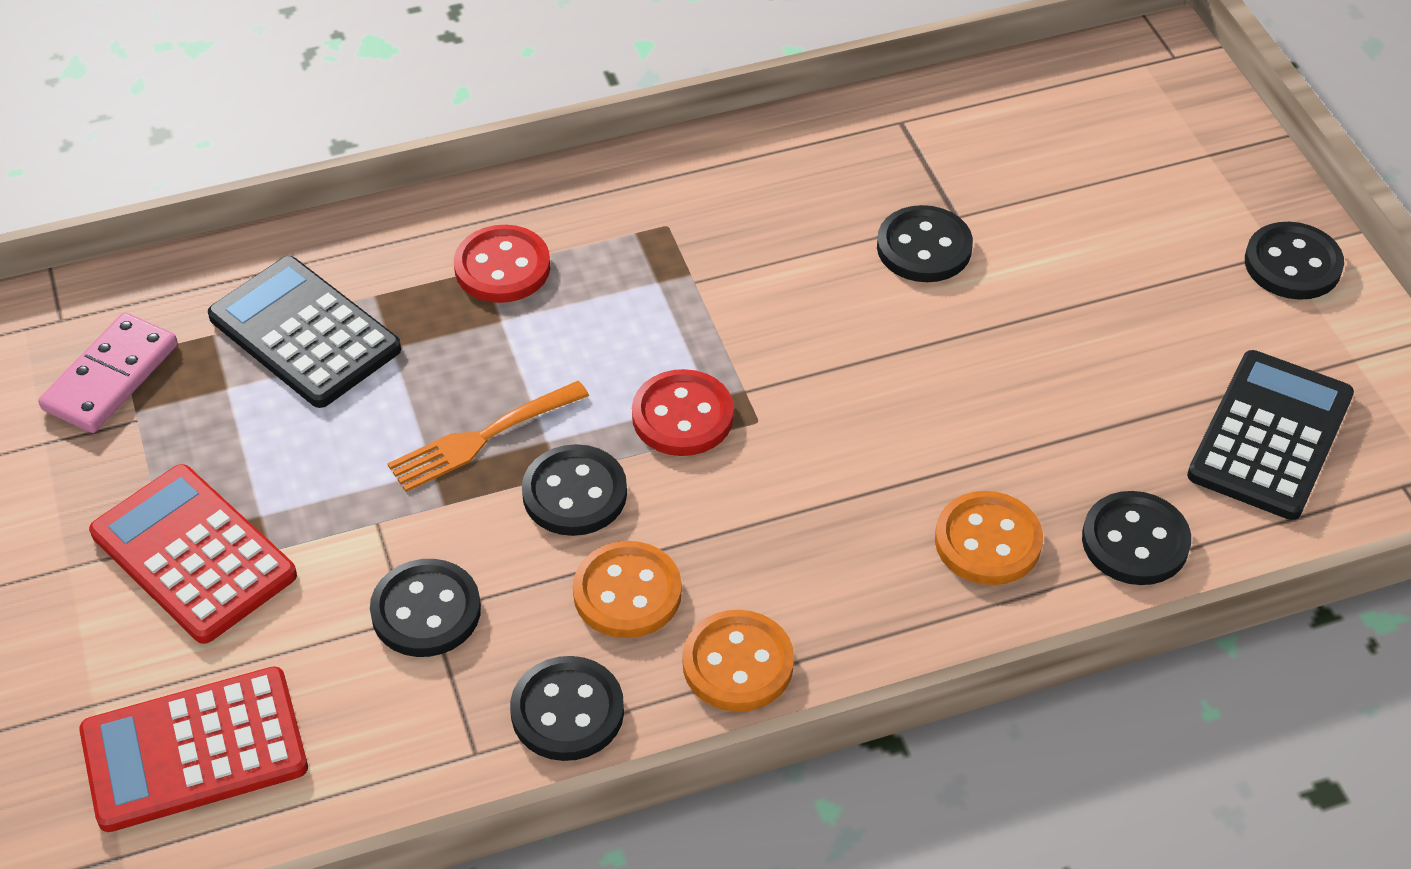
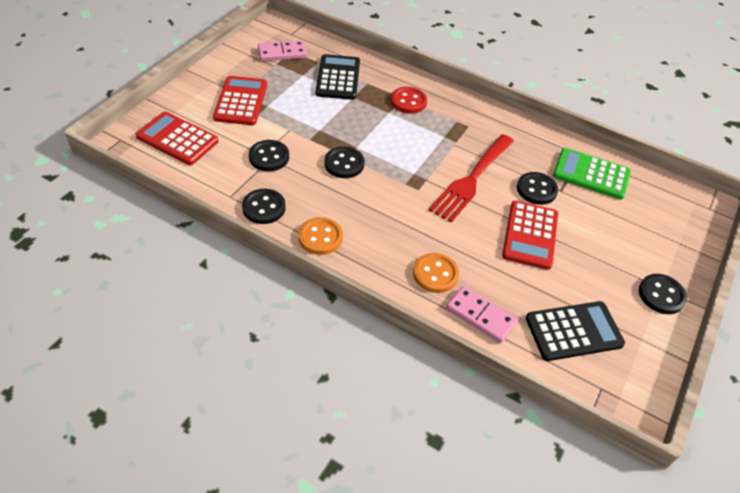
camera: 45 degrees right, 0 degrees up
(481, 439) = (342, 133): orange fork -> none
(627, 593) = (320, 196): orange button -> none
(682, 416) = (400, 171): red button -> none
(811, 323) = (471, 180): none -> red fork
(959, 145) = (591, 174): none -> green calculator
(1019, 337) = (530, 235): none -> red calculator
(1135, 541) = (480, 316): black button -> pink domino

